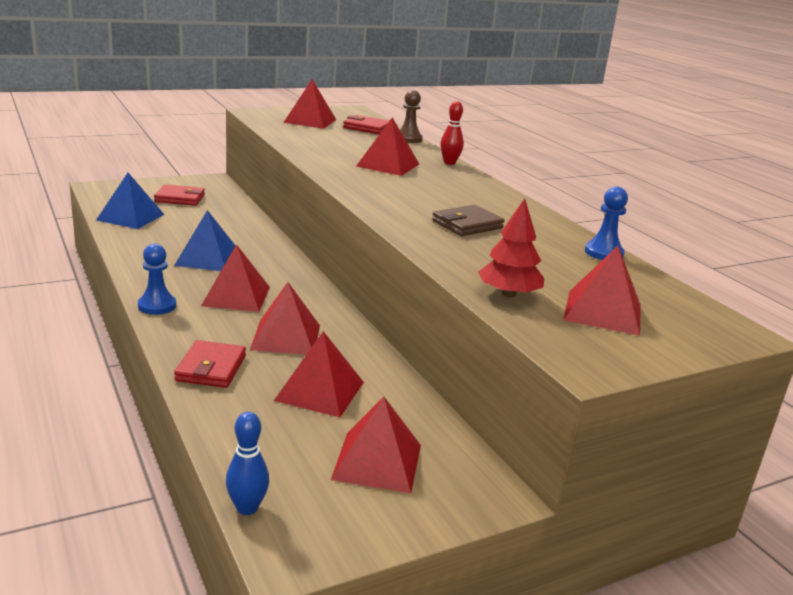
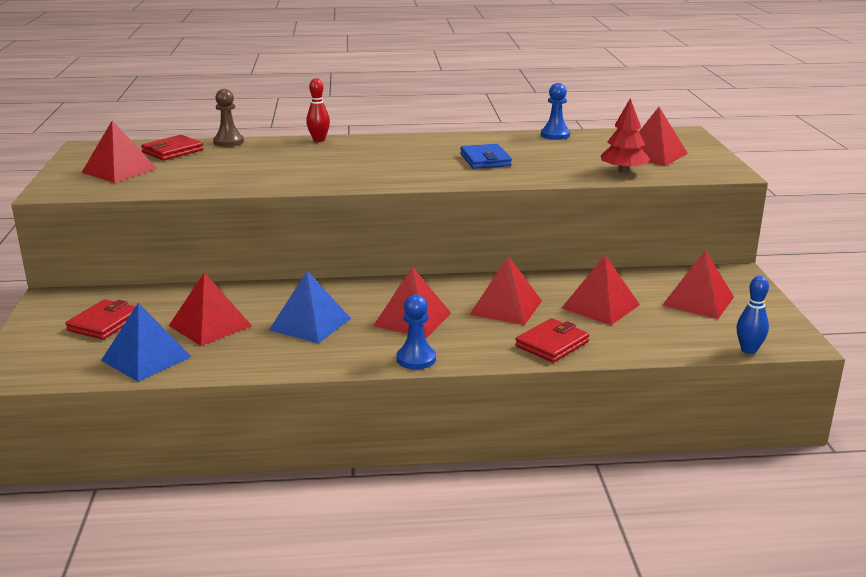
camera: 65 degrees left, 0 degrees up
(211, 368) = (552, 344): red wallet -> red wallet turned 75 degrees counterclockwise
(388, 165) = (311, 161): red pyramid -> red pyramid (210, 325)
(467, 224) = (485, 160): brown wallet -> blue wallet

